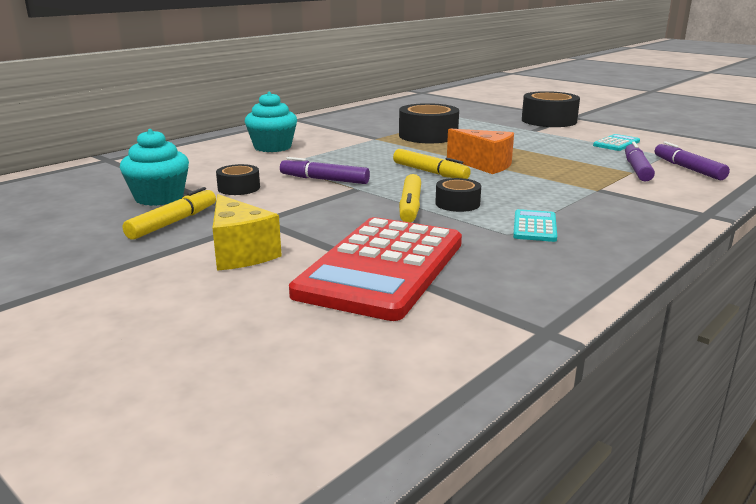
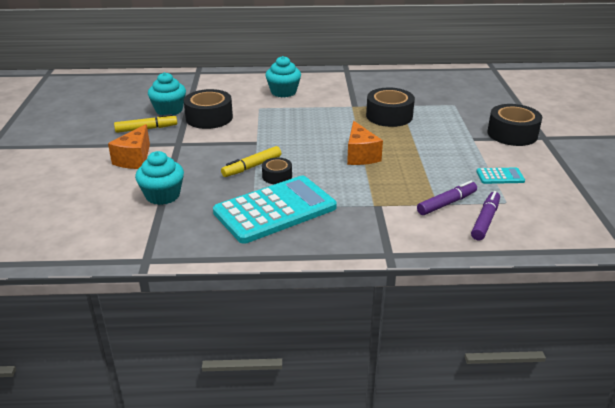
camera: 45 degrees right, 10 degrees up
(239, 188) = (209, 118): black tape -> black tape, size x1.83
(240, 253) = (135, 159): yellow cheese -> orange cheese
(324, 179) = (255, 129): purple marker -> none
(382, 268) = (163, 195): red calculator -> turquoise cupcake
(430, 172) = (317, 147): yellow marker -> none
(534, 227) = (275, 210): turquoise calculator -> turquoise calculator, size x2.38

